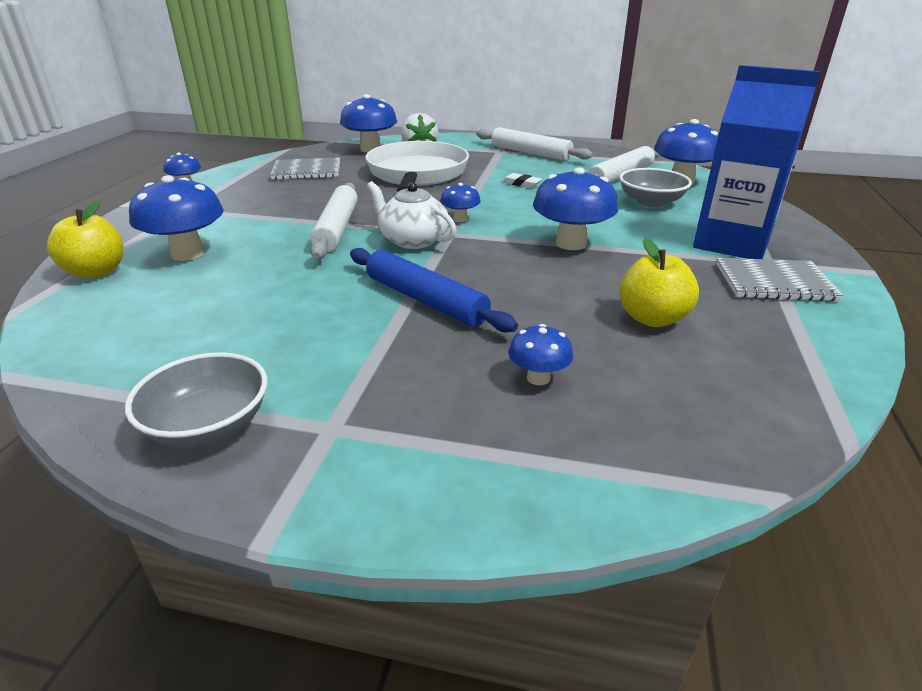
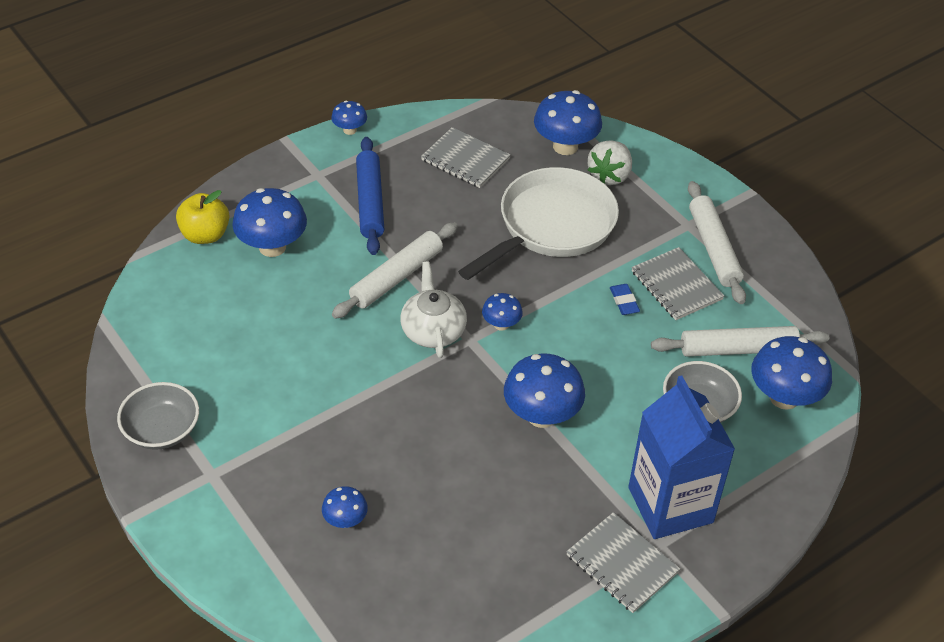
camera: 40 degrees right, 15 degrees up
(425, 300) = (364, 407): blue rolling pin -> blue rolling pin (370, 202)
(521, 184) = (624, 302): white eraser -> blue eraser
(538, 169) = (676, 285): none -> grey notebook
(652, 318) = (478, 529): yellow apple -> none

